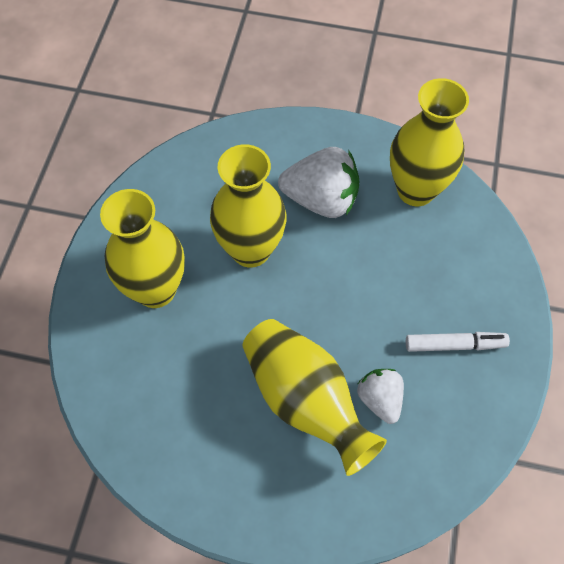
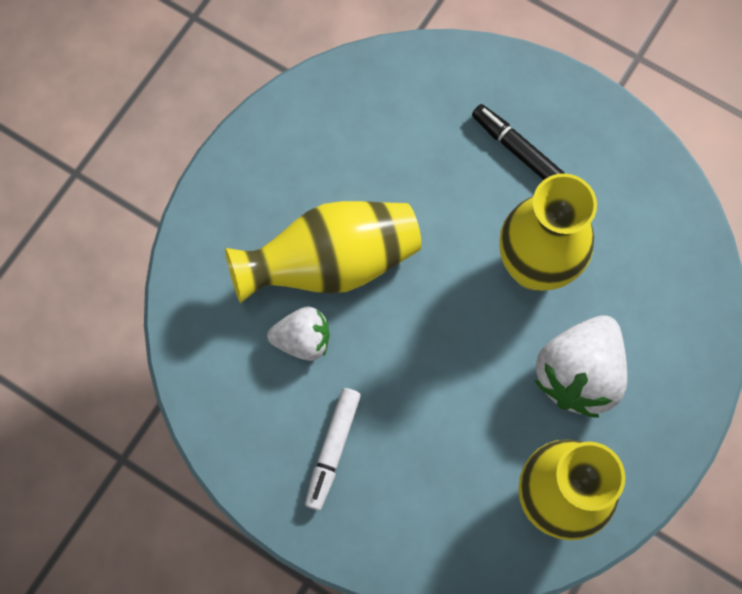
camera: 110 degrees right, 10 degrees up
(155, 289) = (517, 150): yellow vase -> black marker

